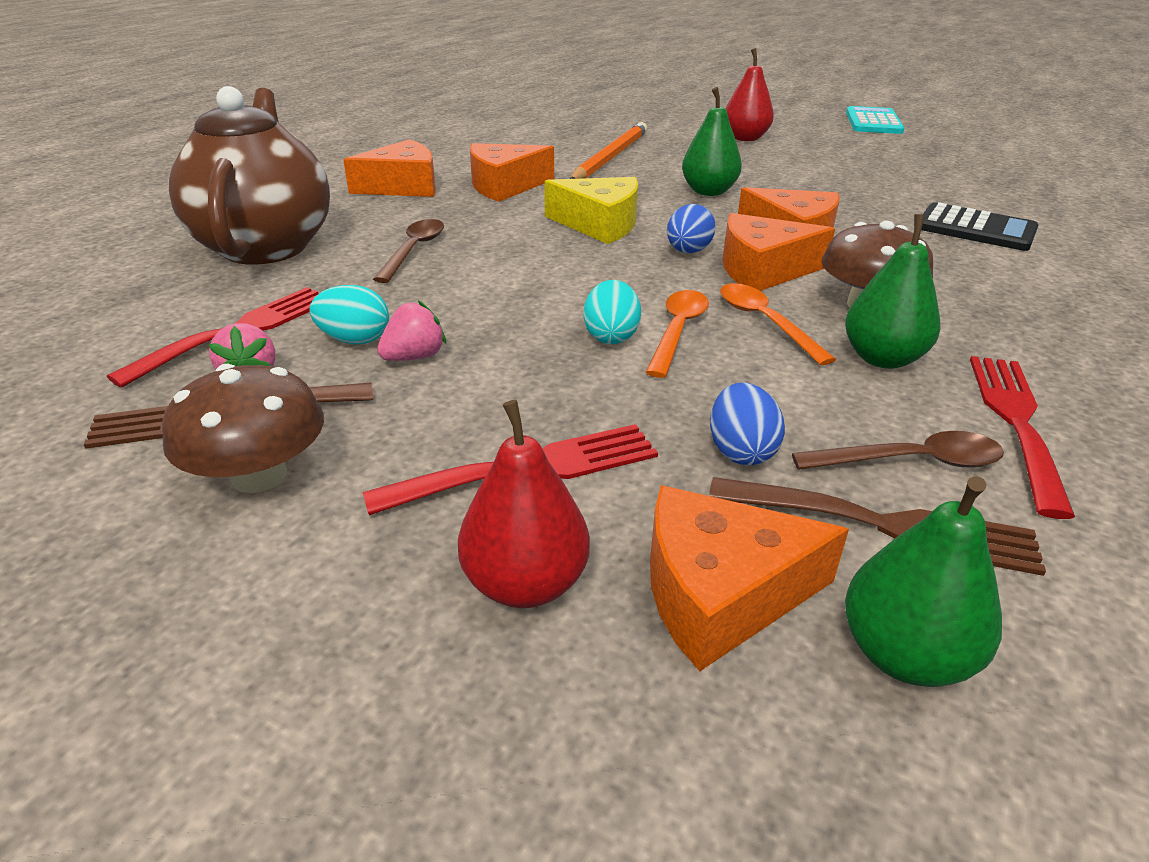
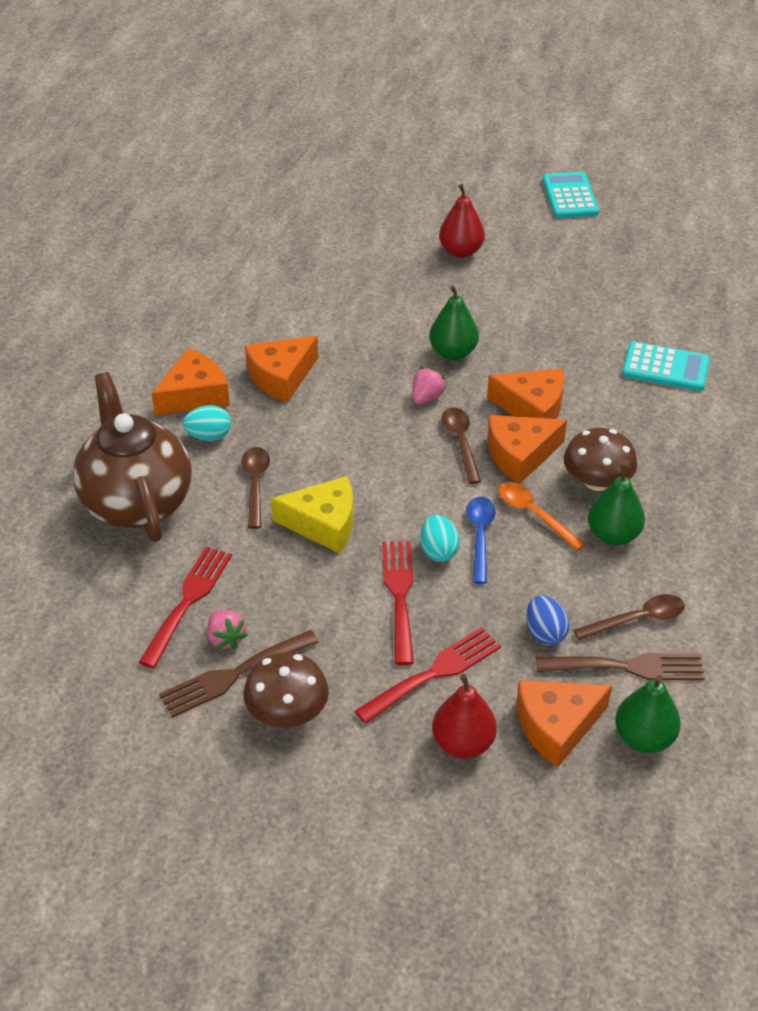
camera: 15 degrees left, 10 degrees up
(355, 340) = (272, 592): turquoise egg -> turquoise egg (209, 436)
(414, 357) = (321, 599): pink strawberry -> pink strawberry (426, 397)
(599, 224) = (382, 419): yellow cheese -> yellow cheese (323, 524)
(610, 157) = (352, 310): orange pencil -> none
(678, 331) = (480, 536): orange spoon -> blue spoon
(688, 251) = (461, 442): blue egg -> brown spoon
(976, 229) = (665, 368): black calculator -> turquoise calculator
(1015, 422) = (692, 574): red fork -> red fork (399, 595)

